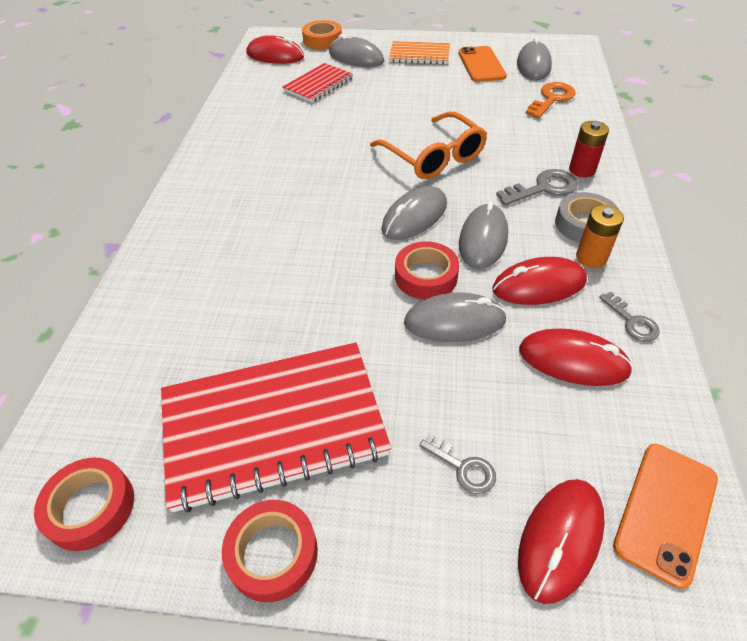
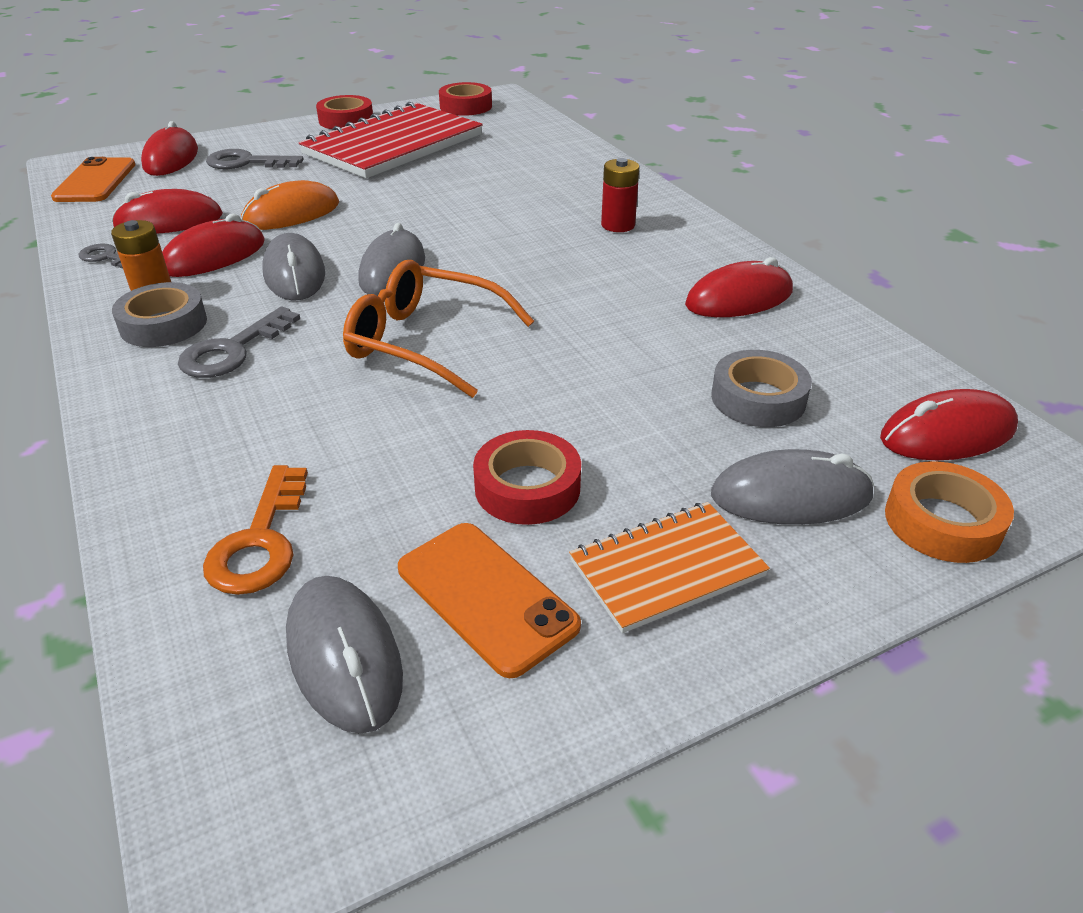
camera: 145 degrees right, 10 degrees down
(251, 125) = (739, 298): none -> red mouse
(318, 85) = (758, 398): red notebook -> grey tape
(426, 276) = (340, 231): red tape -> red tape (527, 487)
(454, 322) = (291, 214): grey mouse -> orange mouse
(463, 467) = (246, 163): grey key -> grey key, size x1.57
(582, 170) = (172, 397): red battery -> red battery (618, 225)

